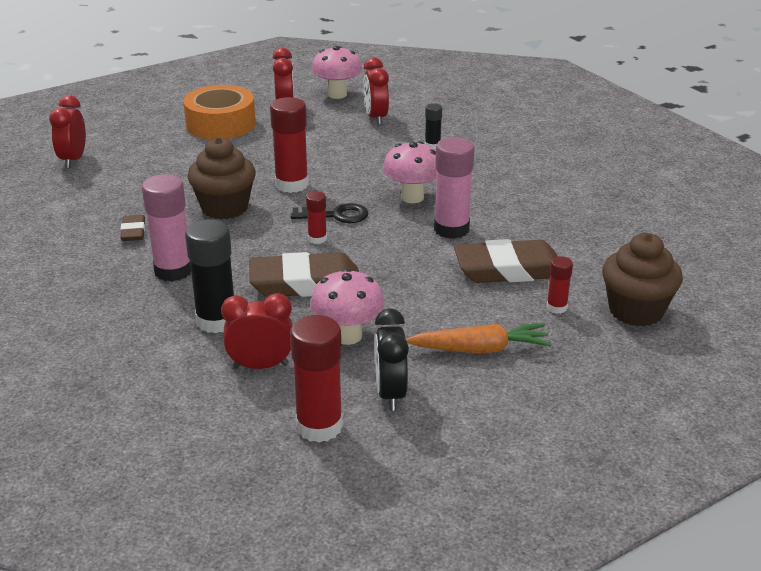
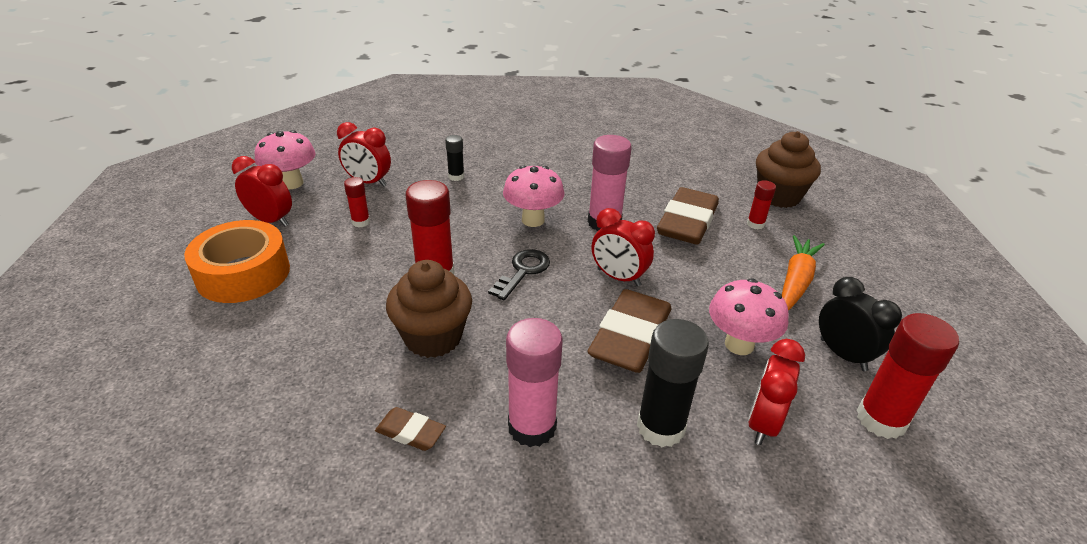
camera: 60 degrees left, 5 degrees up
(73, 160) = (155, 430): red clock -> red clock (618, 277)
(317, 239) = (555, 299): red glue stick -> red glue stick (361, 222)
(390, 394) = (843, 354): black clock -> black clock turned 150 degrees counterclockwise

